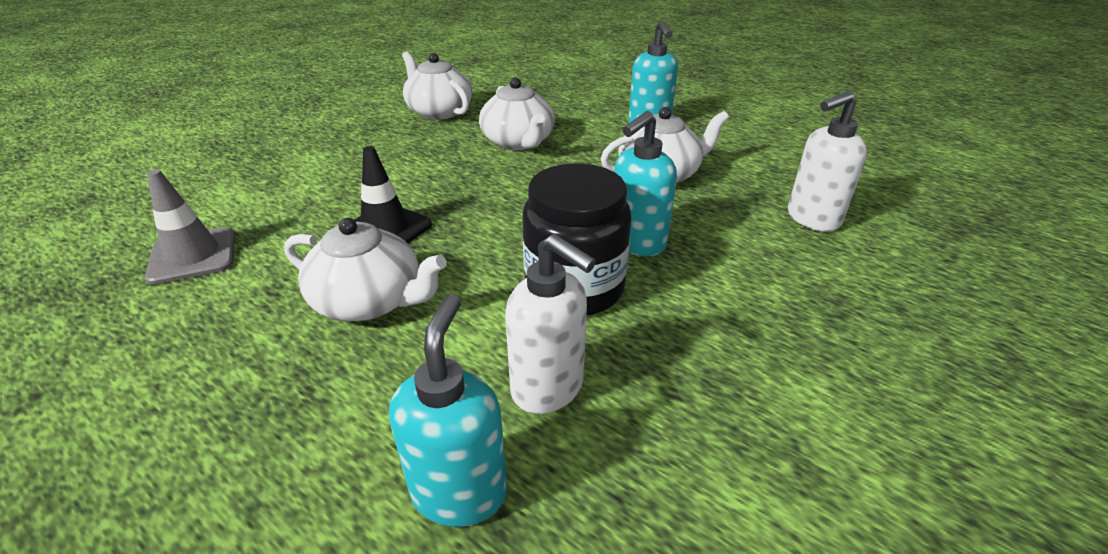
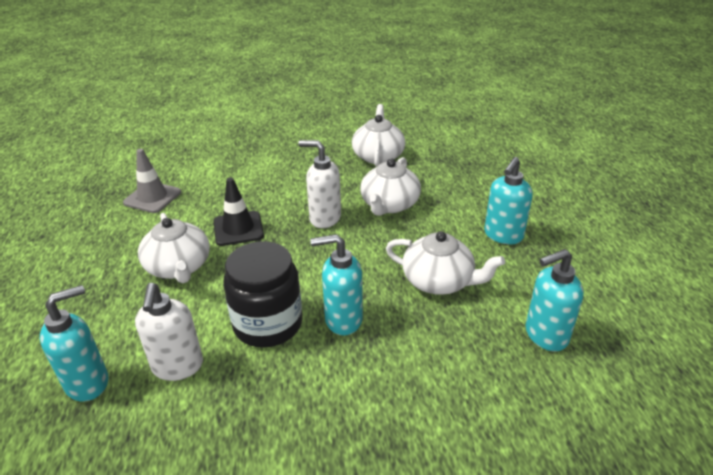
camera: 45 degrees right, 0 degrees up
(788, 170) = (545, 335): none -> turquoise soap dispenser
(812, 219) = (488, 382): white soap dispenser -> white soap dispenser (324, 218)

